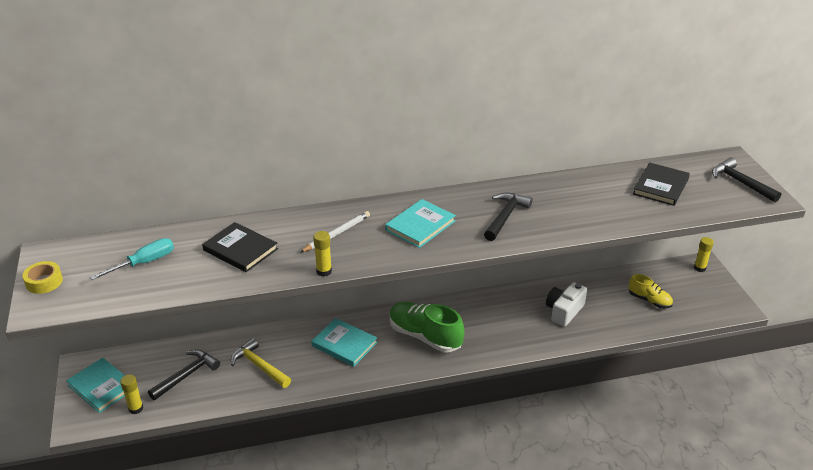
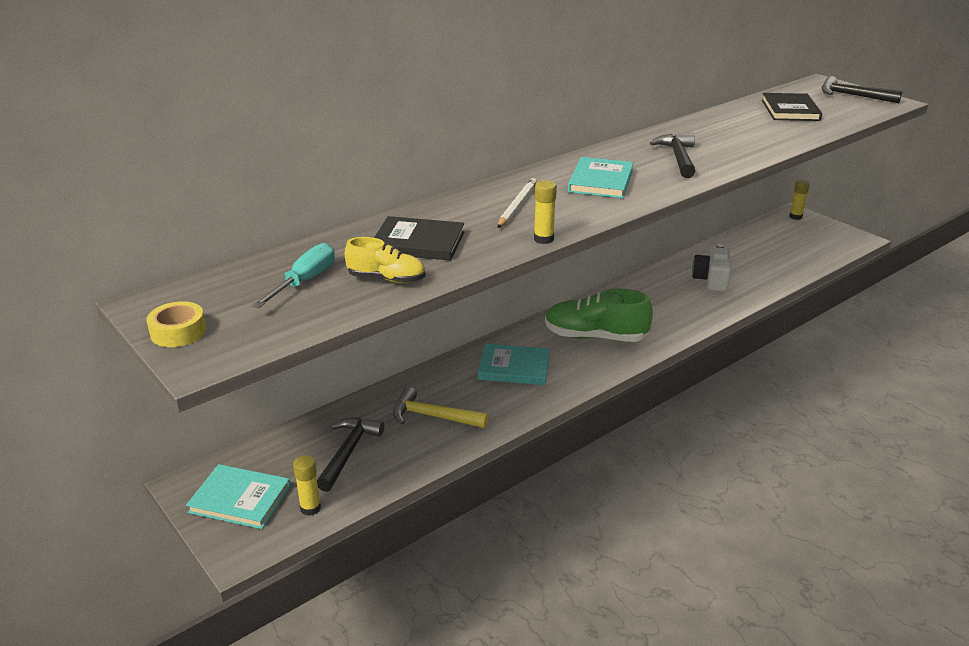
camera: 25 degrees left, 5 degrees down
(649, 300) = (779, 251): yellow shoe -> yellow shoe (386, 279)

